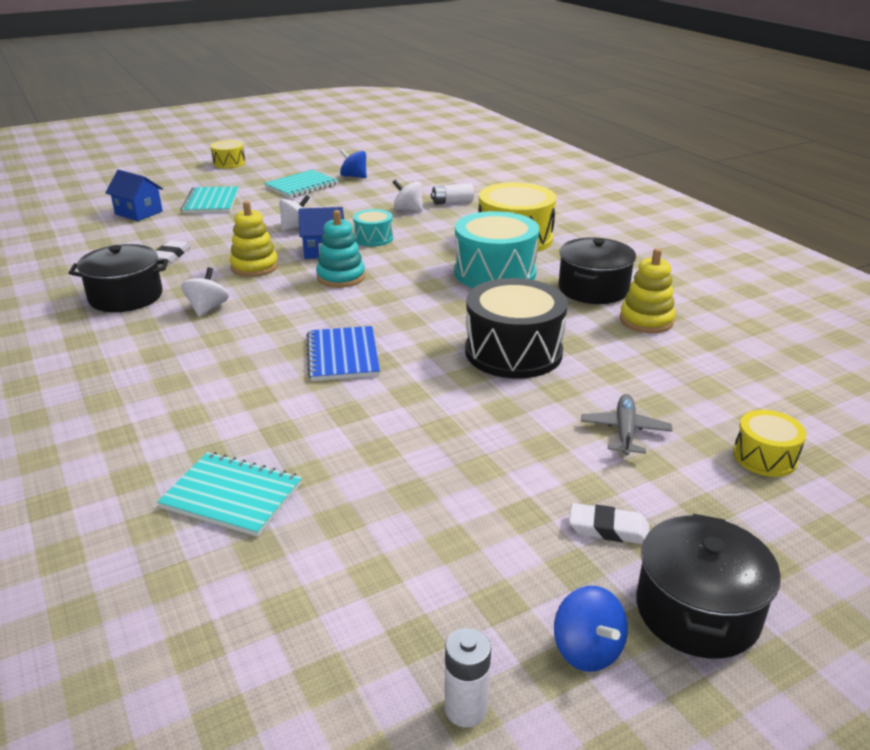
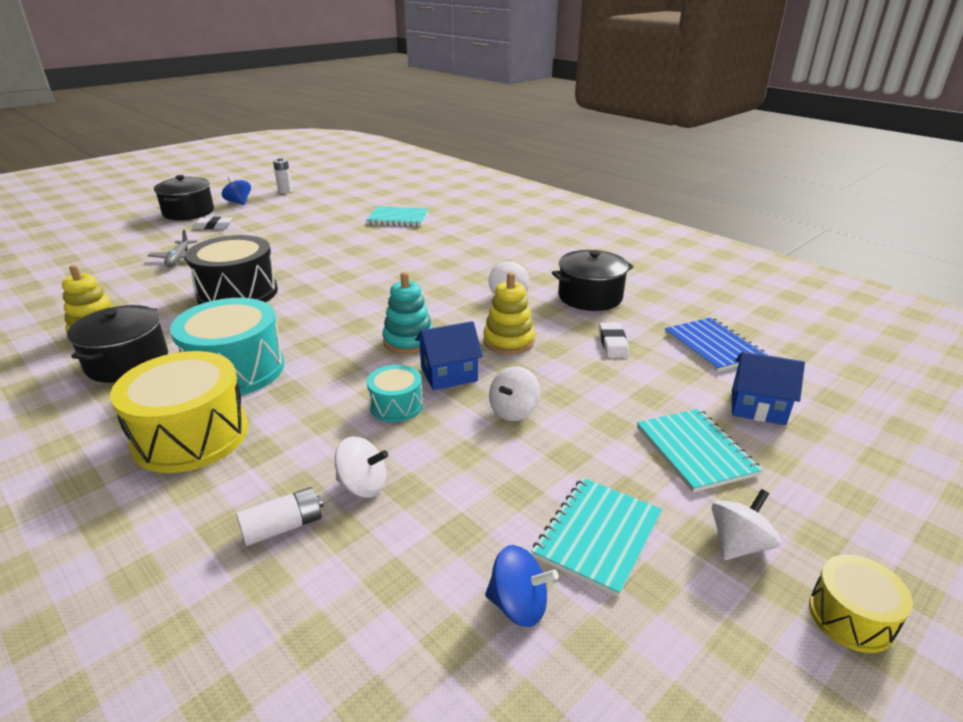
camera: 165 degrees right, 0 degrees up
(242, 178) = (738, 544): none -> white spinning top
(342, 355) = (372, 276): blue notebook -> blue notebook (713, 346)
(764, 457) = (99, 256): yellow drum -> none

